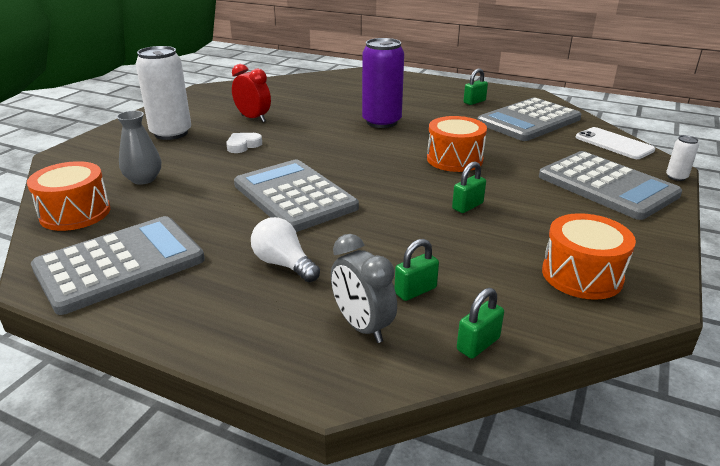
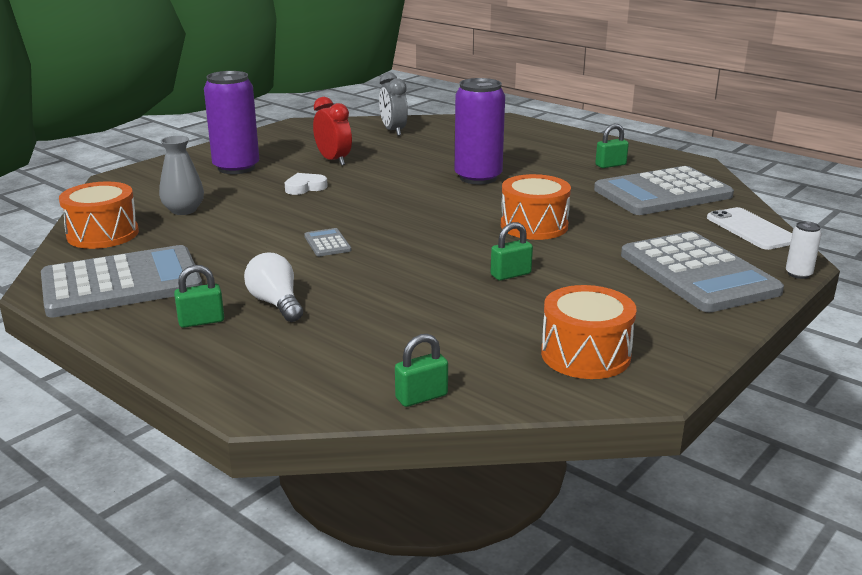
camera: 15 degrees right, 5 degrees down
(171, 133) = (236, 168): white can -> purple can
(294, 196) = (327, 243): grey calculator -> grey calculator, size x0.40
(362, 326) = (317, 366): grey clock -> grey clock (393, 131)
(415, 291) = (392, 344): green padlock -> green padlock (201, 321)

